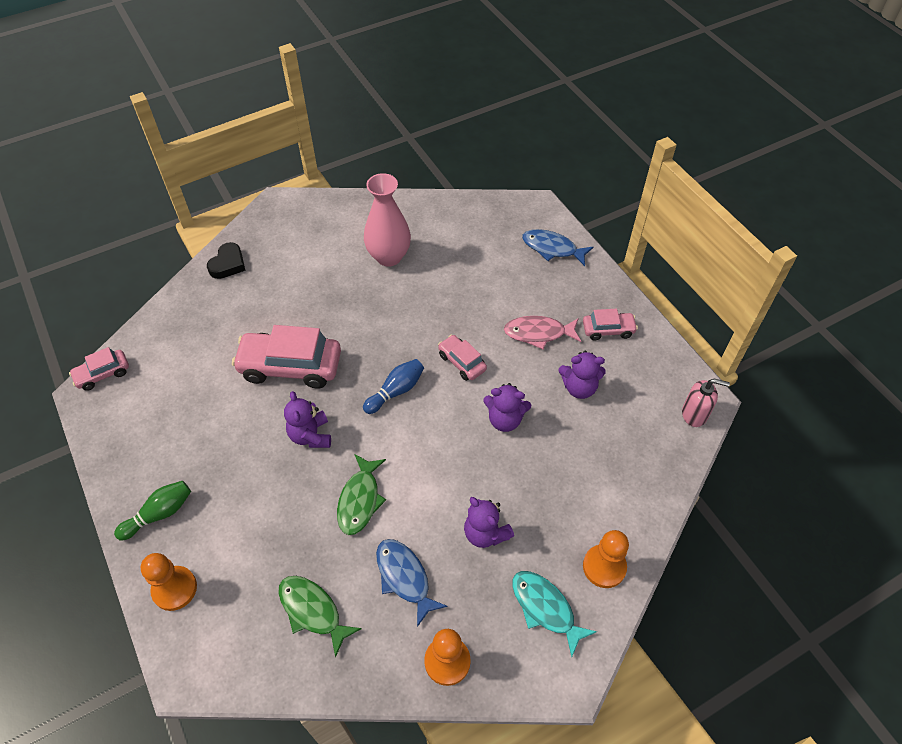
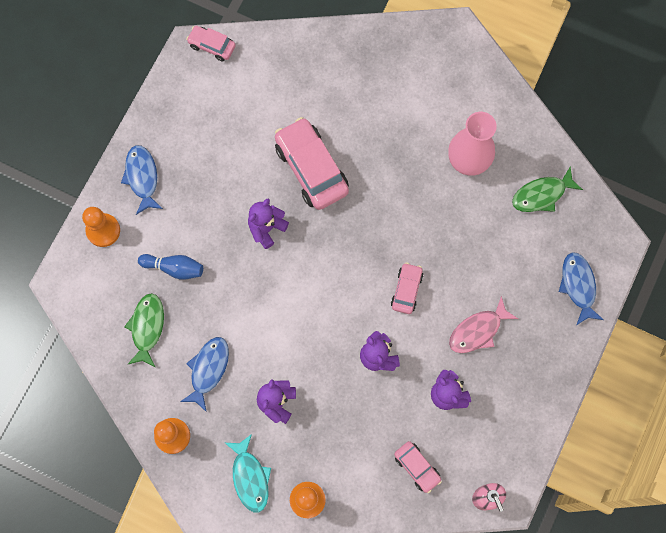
camera: 55 degrees right, 20 degrees up
(159, 514) = (142, 177): green bowling pin -> blue fish
(228, 264) = (367, 46): black heart -> none
(360, 500) = (242, 299): green fish -> green fish (542, 194)
(396, 391) = (345, 260): blue bowling pin -> blue bowling pin (174, 268)
(538, 333) = (478, 330): pink fish -> pink fish turned 90 degrees counterclockwise
(545, 608) = (250, 477): turquoise fish -> turquoise fish turned 150 degrees clockwise
(608, 330) = (522, 384): pink car -> pink car (417, 467)

